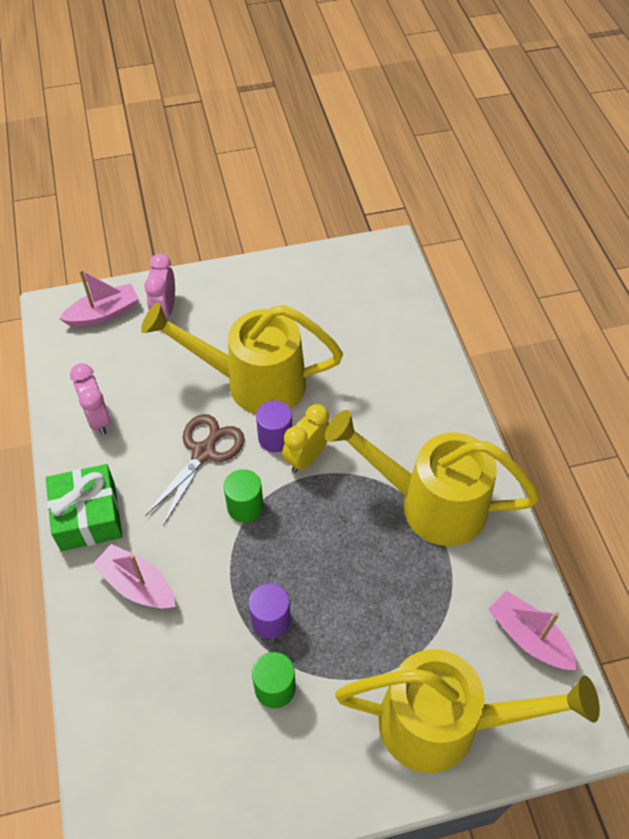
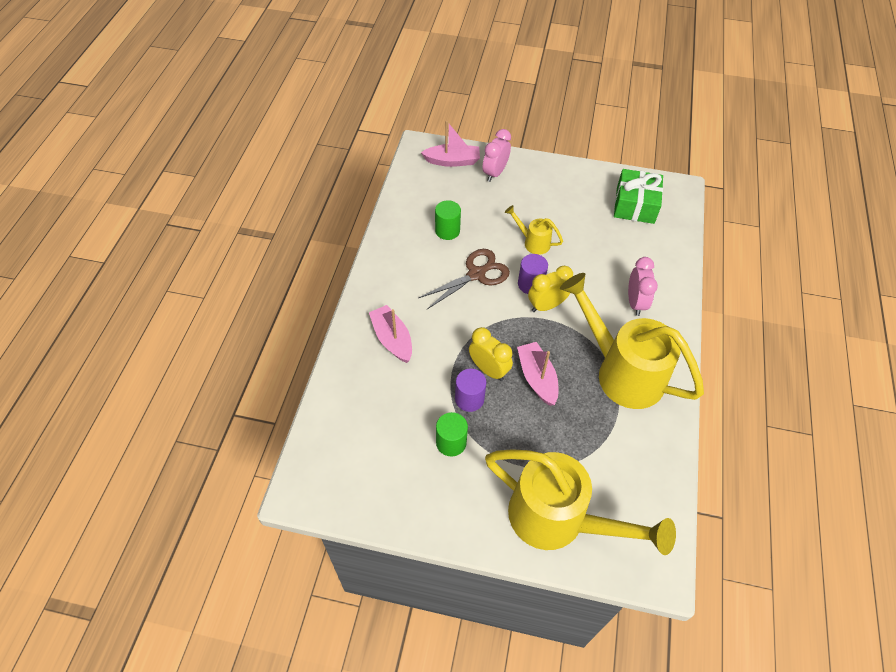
camera: 25 degrees right, 0 degrees up
(88, 516) = (381, 284): green gift -> green gift (635, 205)
(98, 419) = (417, 226): pink clock -> pink clock (635, 302)
(245, 506) = (487, 320): green cylinder -> green cylinder (447, 230)
(253, 382) = (533, 242): yellow watering can -> yellow watering can, size x0.45
(276, 571) = (488, 370): none -> yellow clock
(528, 637) = (650, 492): pink boat -> pink boat (537, 378)

